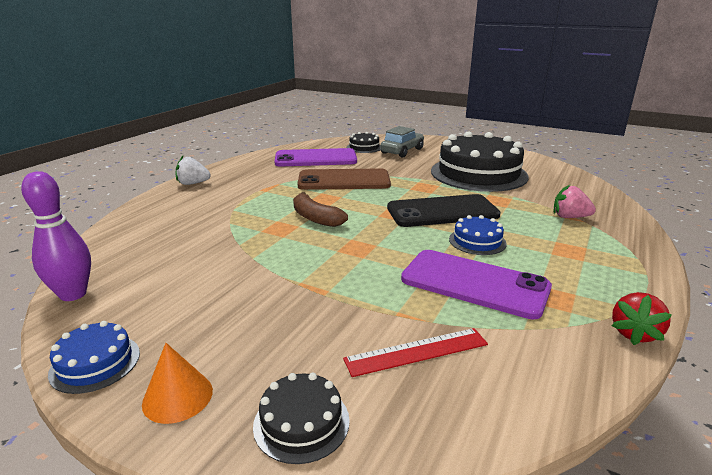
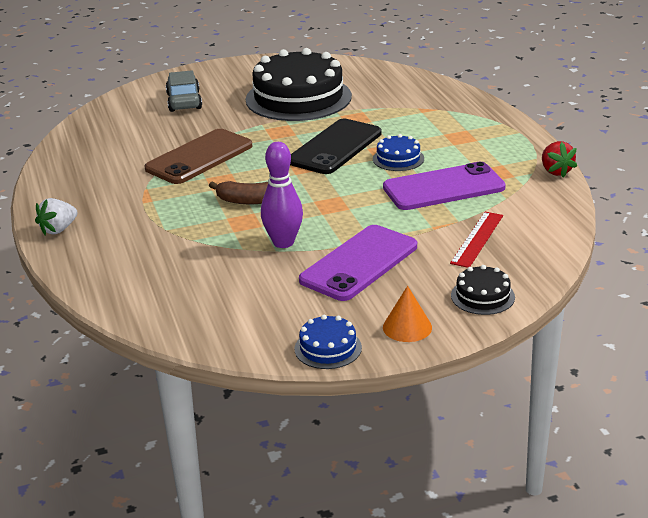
camera: 45 degrees left, 5 degrees up
(73, 294) = (210, 340): purple bowling pin -> purple bowling pin (283, 242)
(315, 158) = (117, 147): purple phone -> purple phone (359, 263)
(364, 147) = (136, 113): black cake -> none
(569, 217) = (424, 110): pink strawberry -> none

